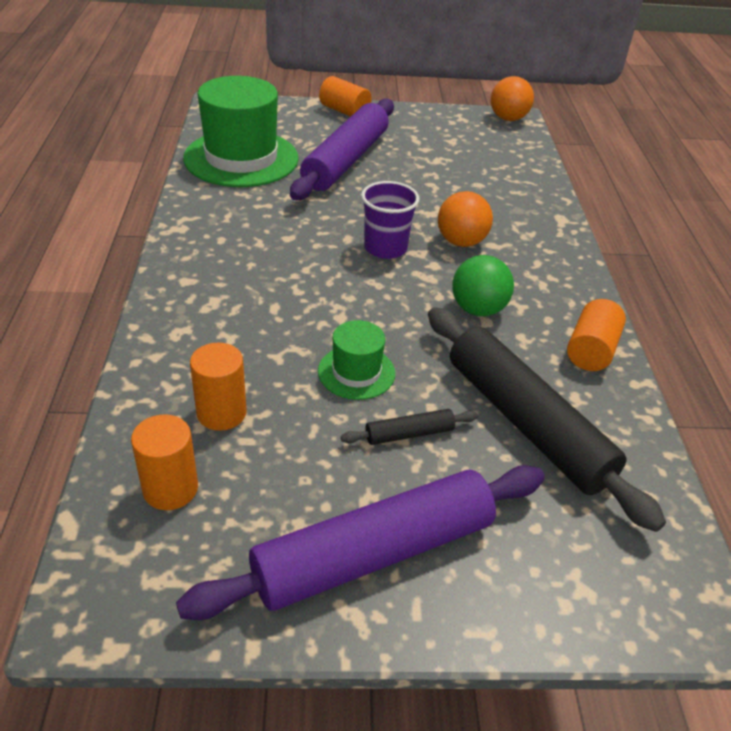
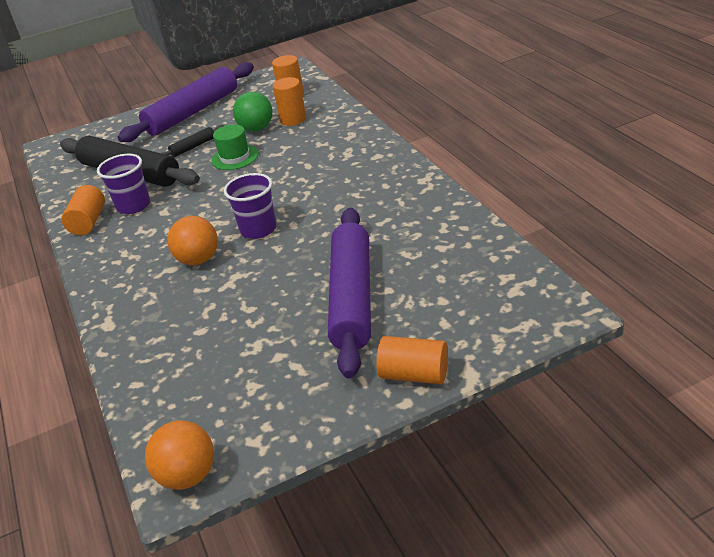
camera: 165 degrees right, 5 degrees down
(241, 158) = (452, 254): green hat -> none
(478, 309) = (171, 216): green ball -> green ball (256, 129)
(525, 350) = (133, 206): none -> purple cup

